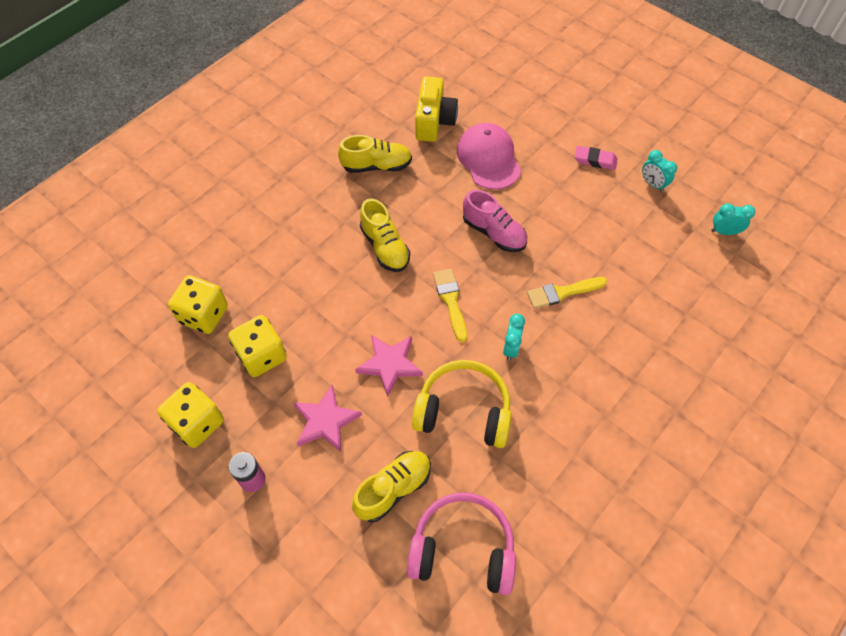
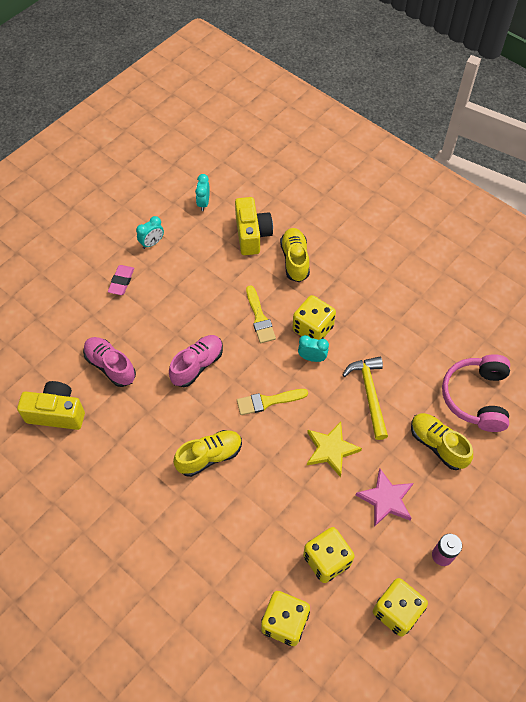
camera: 90 degrees left, 0 degrees up
(376, 166) = (109, 467): yellow shoe -> yellow shoe (295, 260)
(390, 364) = (331, 449): pink star -> yellow star
(463, 411) = (369, 394): yellow headphones -> yellow hammer
(488, 158) = (110, 366): pink cap -> pink shoe
(553, 350) = (313, 328): none -> yellow dice
(686, 284) = (252, 235): none -> yellow camera

